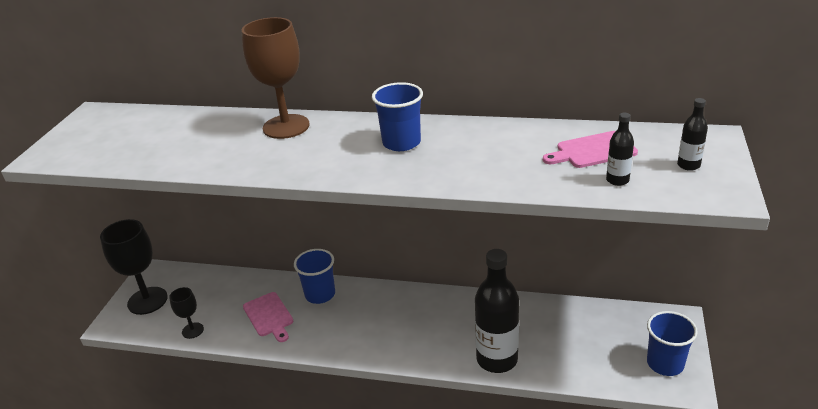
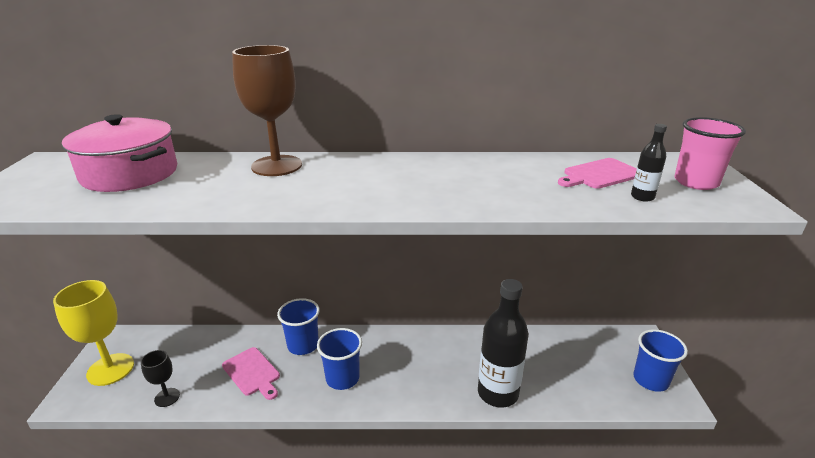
camera: 15 degrees left, 5 degrees down
(147, 301) = (110, 369): black goblet -> yellow goblet
(160, 130) = (130, 174): none -> pink pot
(401, 143) = (407, 175): blue cup -> blue cup (342, 378)
(688, 165) = (696, 182): black bottle -> pink cup

